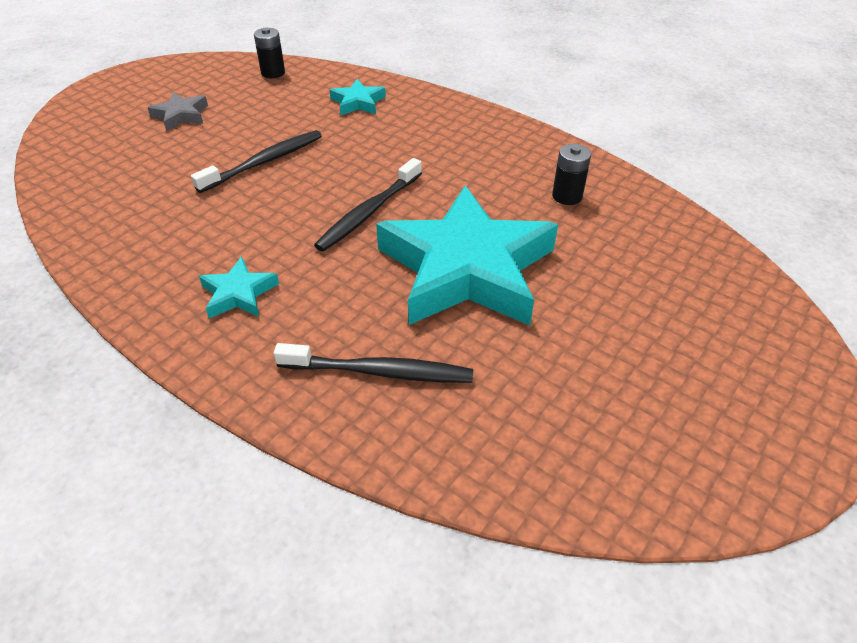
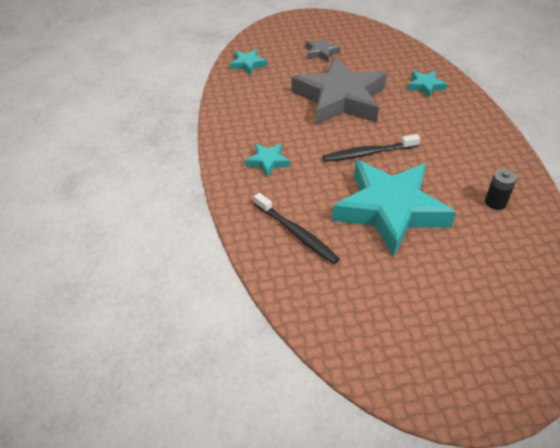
camera: 40 degrees right, 0 degrees up
(78, 173) = (248, 64): none -> turquoise star
(264, 162) = (340, 99): black toothbrush -> grey star
(273, 73) = (393, 46): black battery -> none

